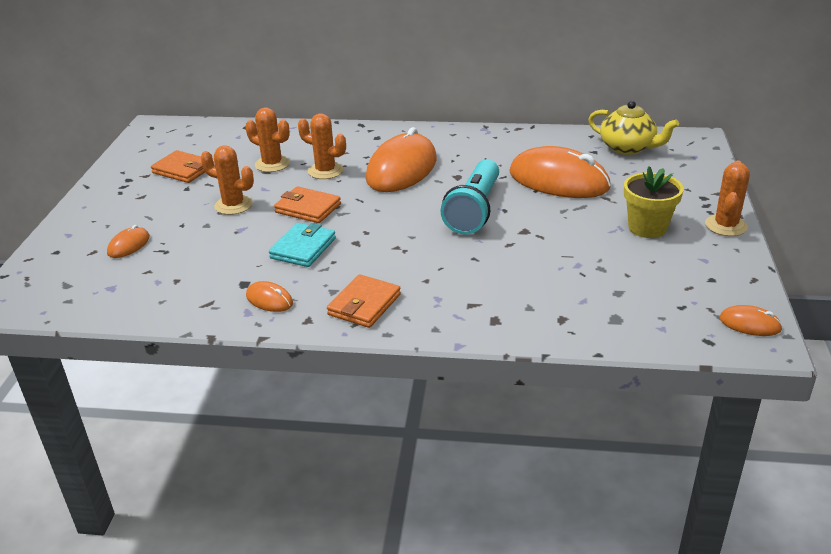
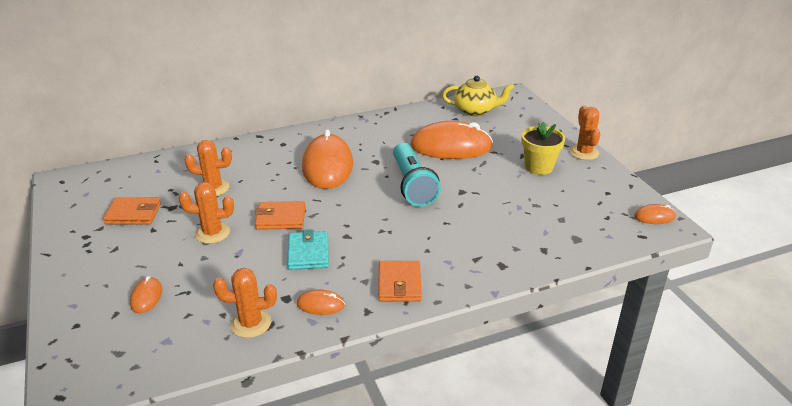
camera: 30 degrees left, 0 degrees up
(325, 171) = (266, 183): orange cactus -> orange cactus (250, 323)

